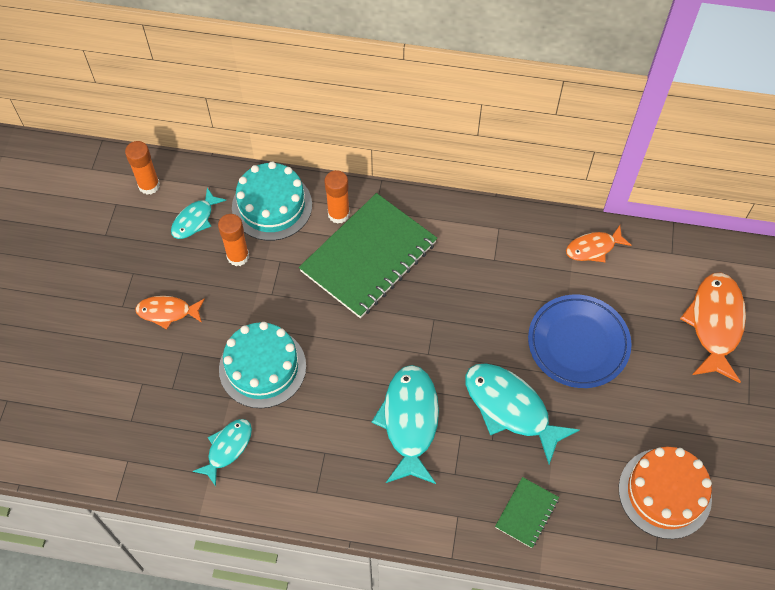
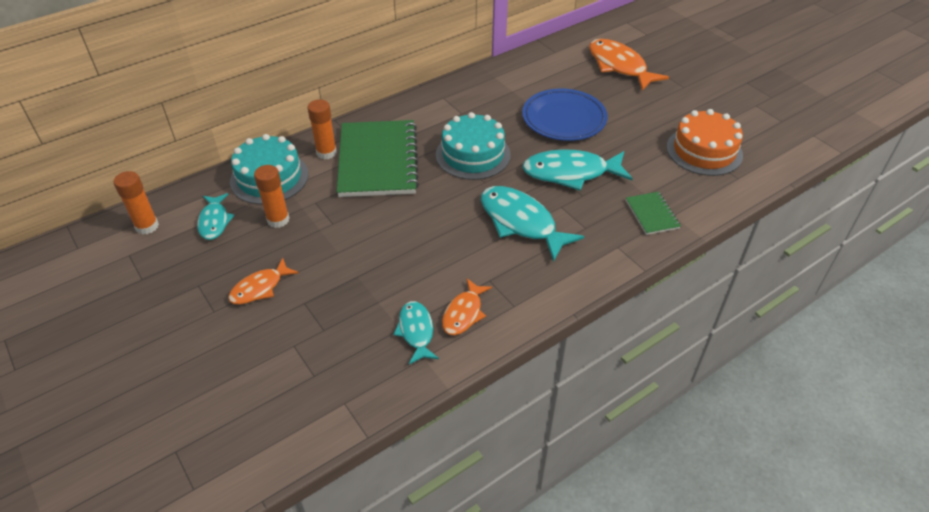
camera: 45 degrees left, 15 degrees down
(262, 367) = (380, 267): turquoise cake -> turquoise cake (473, 155)
(593, 248) = (511, 74): orange fish -> orange fish (464, 313)

